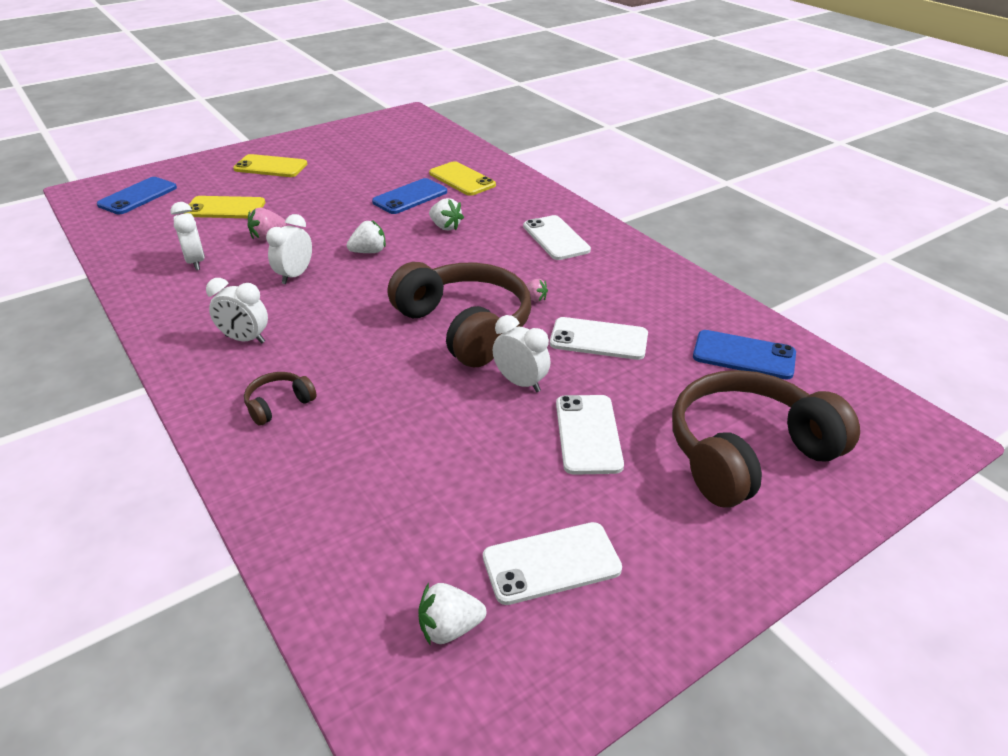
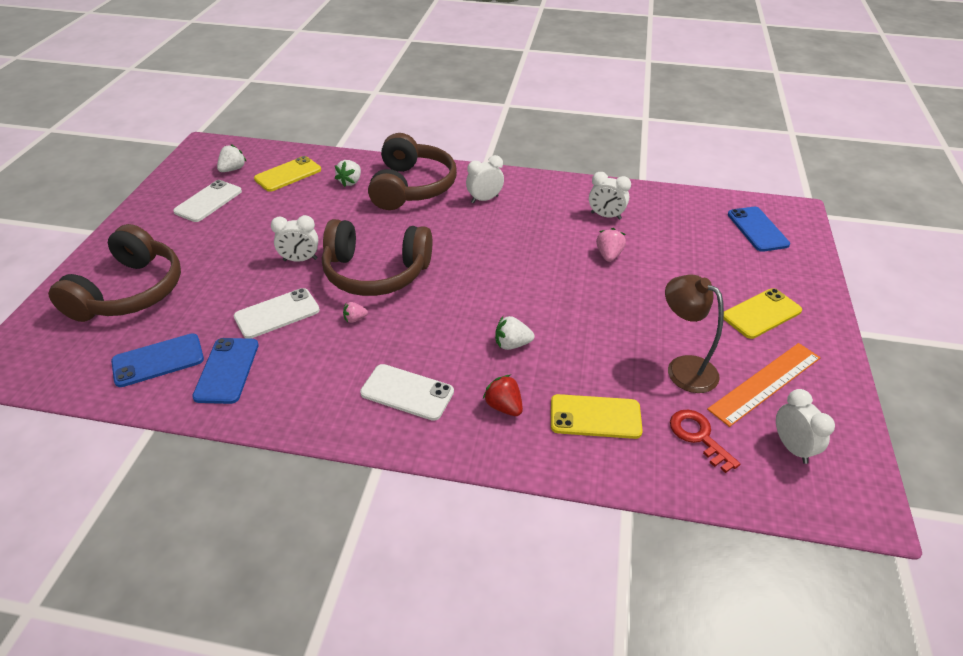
camera: 135 degrees right, 5 degrees up
(225, 208) = (686, 257): yellow phone -> yellow phone (288, 174)
(279, 404) = (411, 187): brown headphones -> brown headphones, size x2.33
(295, 275) = (534, 242): white clock -> white clock (792, 447)
(347, 149) = (765, 383): none -> orange ruler
(369, 252) = (524, 286): white strawberry -> white strawberry (350, 182)
(372, 171) = (683, 368): none -> brown lamp
(410, 197) = (595, 358): blue phone -> blue phone (227, 370)
(426, 152) = (698, 436): none -> red key
(505, 205) = (504, 406): none -> red strawberry
(588, 434) = (234, 255): white phone -> none

